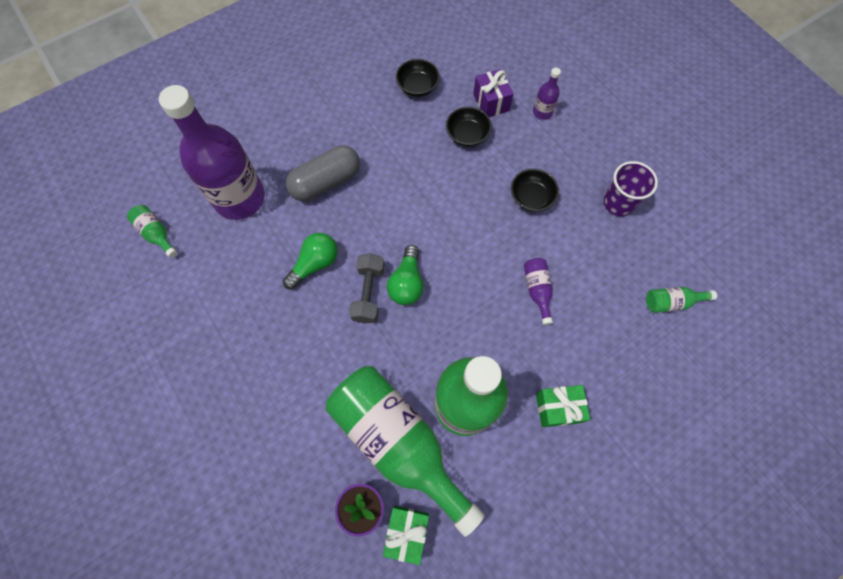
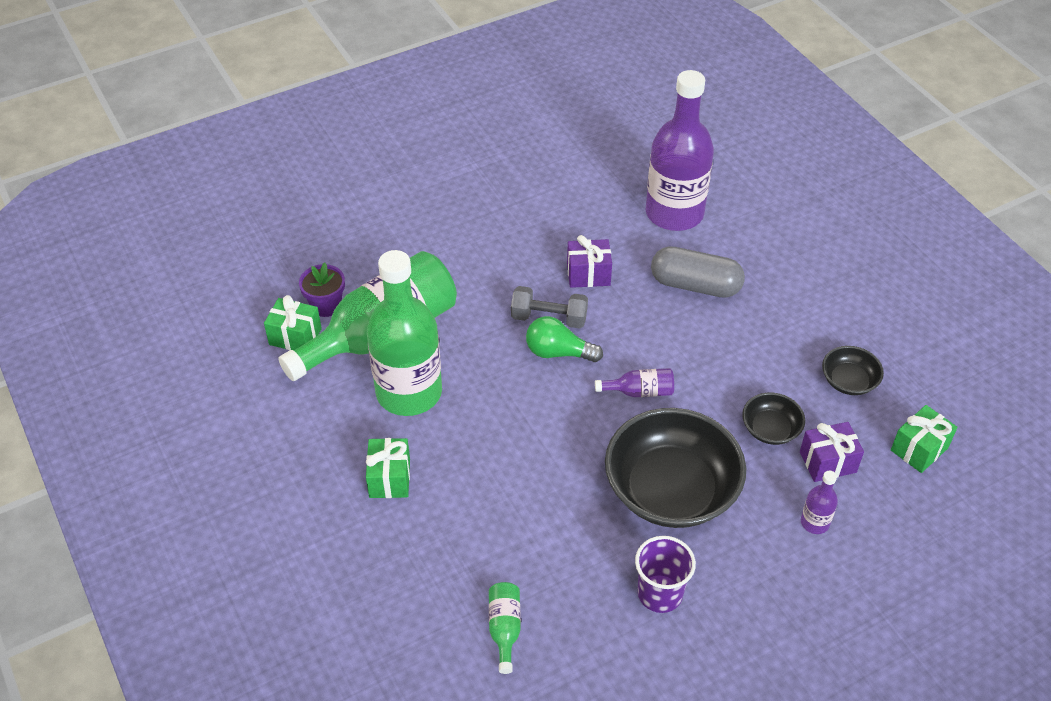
camera: 95 degrees right, 20 degrees down
(156, 234) = (632, 153): green bottle -> none
(315, 264) = (588, 274): green light bulb -> purple gift
(326, 182) = (695, 285): grey capsule -> grey capsule turned 45 degrees counterclockwise
(472, 52) = (919, 449): none -> green gift
(531, 197) = (671, 490): black bowl -> black bowl, size x2.14
(537, 290) = (537, 478): purple bottle -> purple bottle (639, 391)

